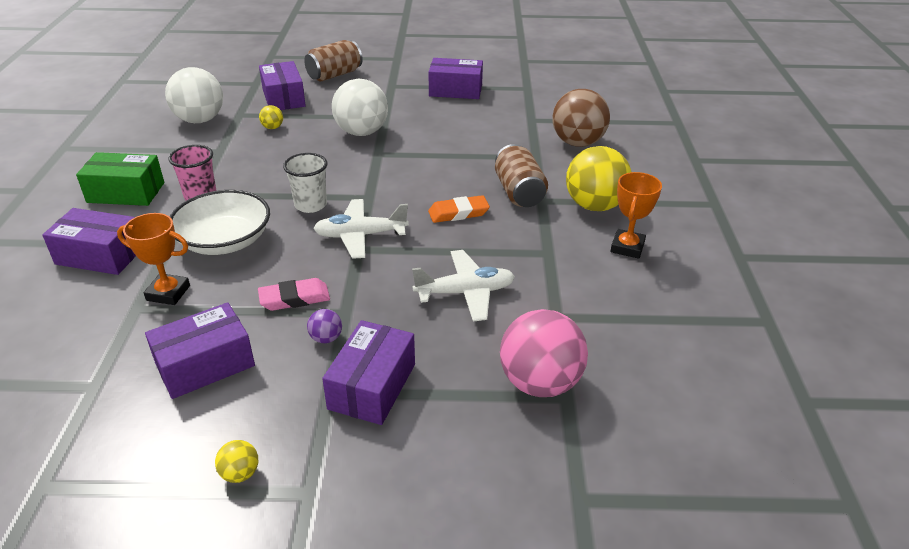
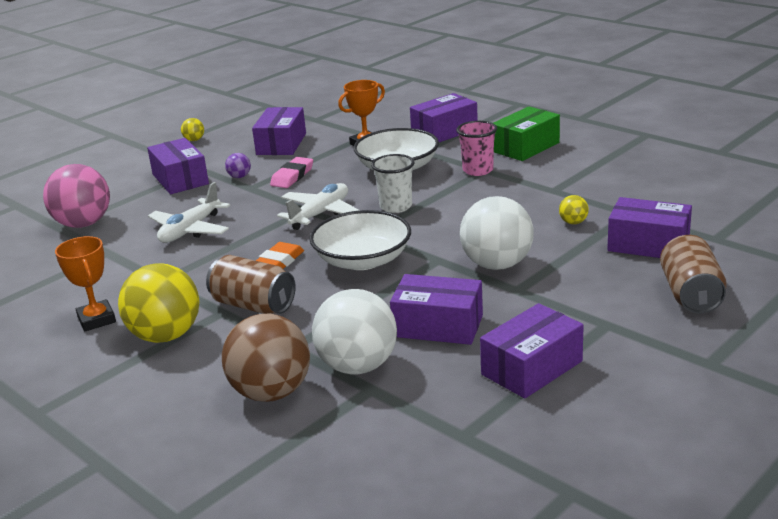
camera: 135 degrees right, 10 degrees down
(200, 120) = (639, 192): white ball -> white ball (358, 366)
(411, 180) = (362, 260): none -> white bowl
(453, 124) = (438, 326): none -> purple box

